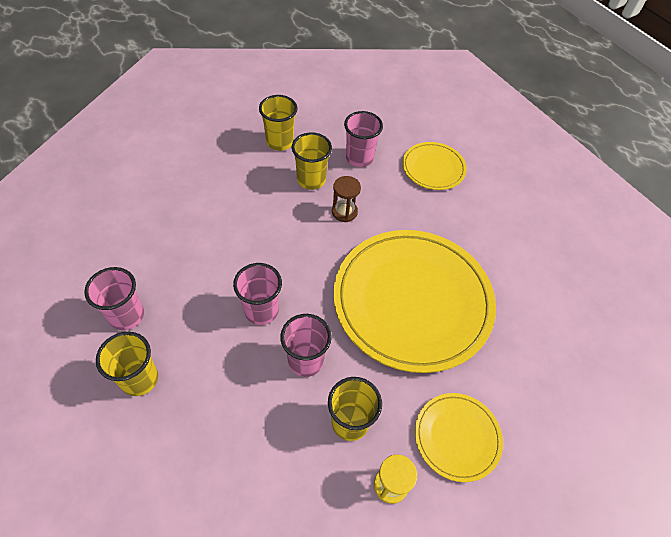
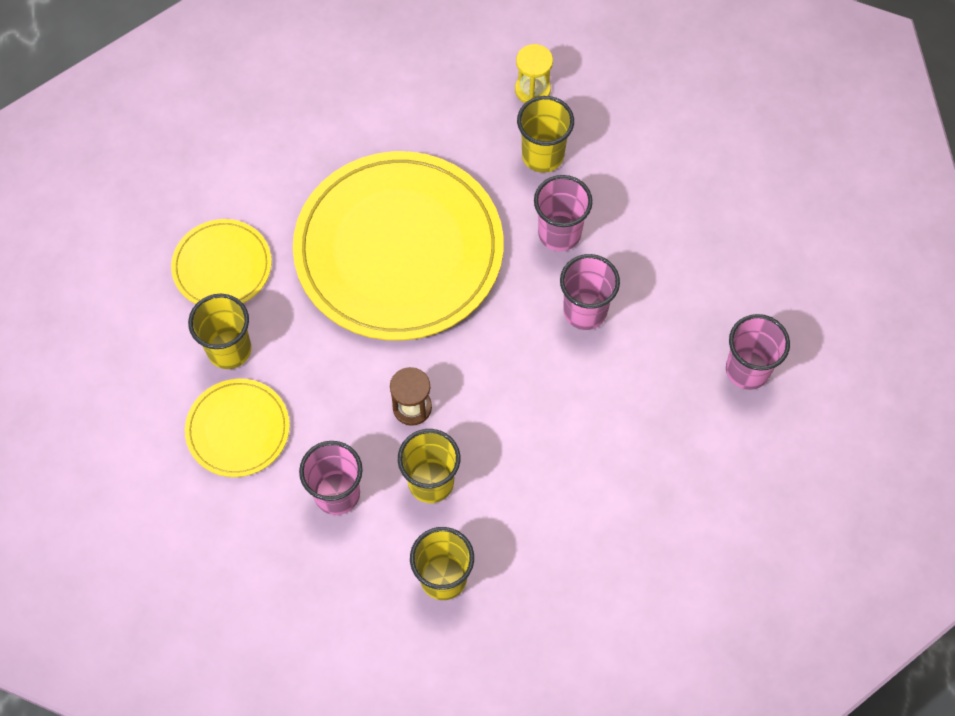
camera: 150 degrees left, 10 degrees up
(139, 379) = (748, 287): yellow cup -> yellow cup (229, 350)
(457, 437) = (443, 100): yellow plate -> yellow plate (222, 266)

